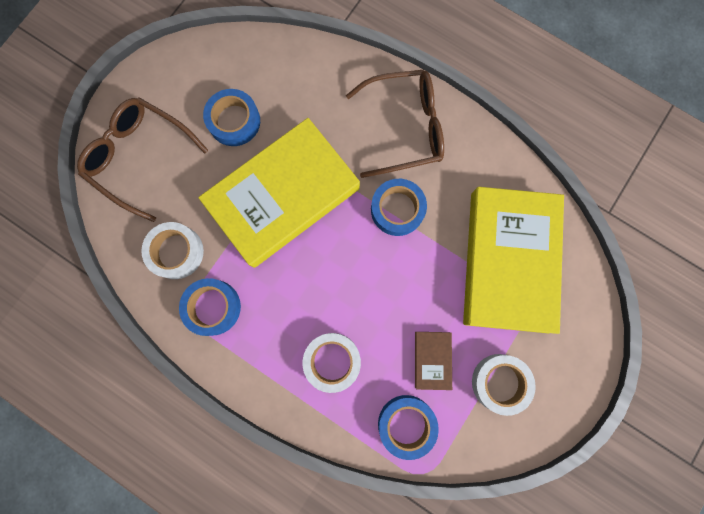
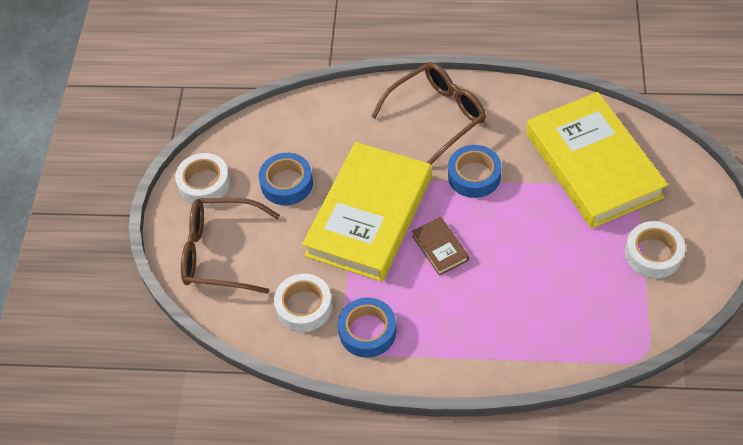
camera: 25 degrees left, 25 degrees down
(332, 361) = (502, 315): white tape -> white tape (204, 183)
(406, 424) = (600, 327): blue tape -> none
(432, 360) = (585, 268): brown book -> brown book (440, 248)

